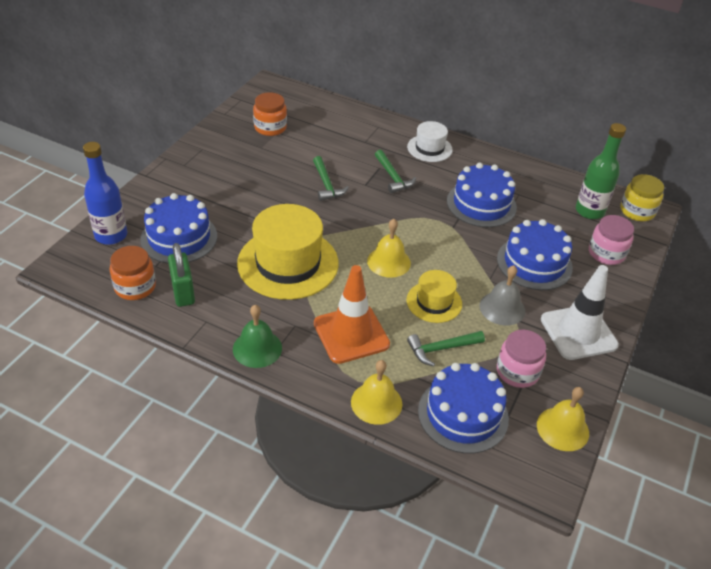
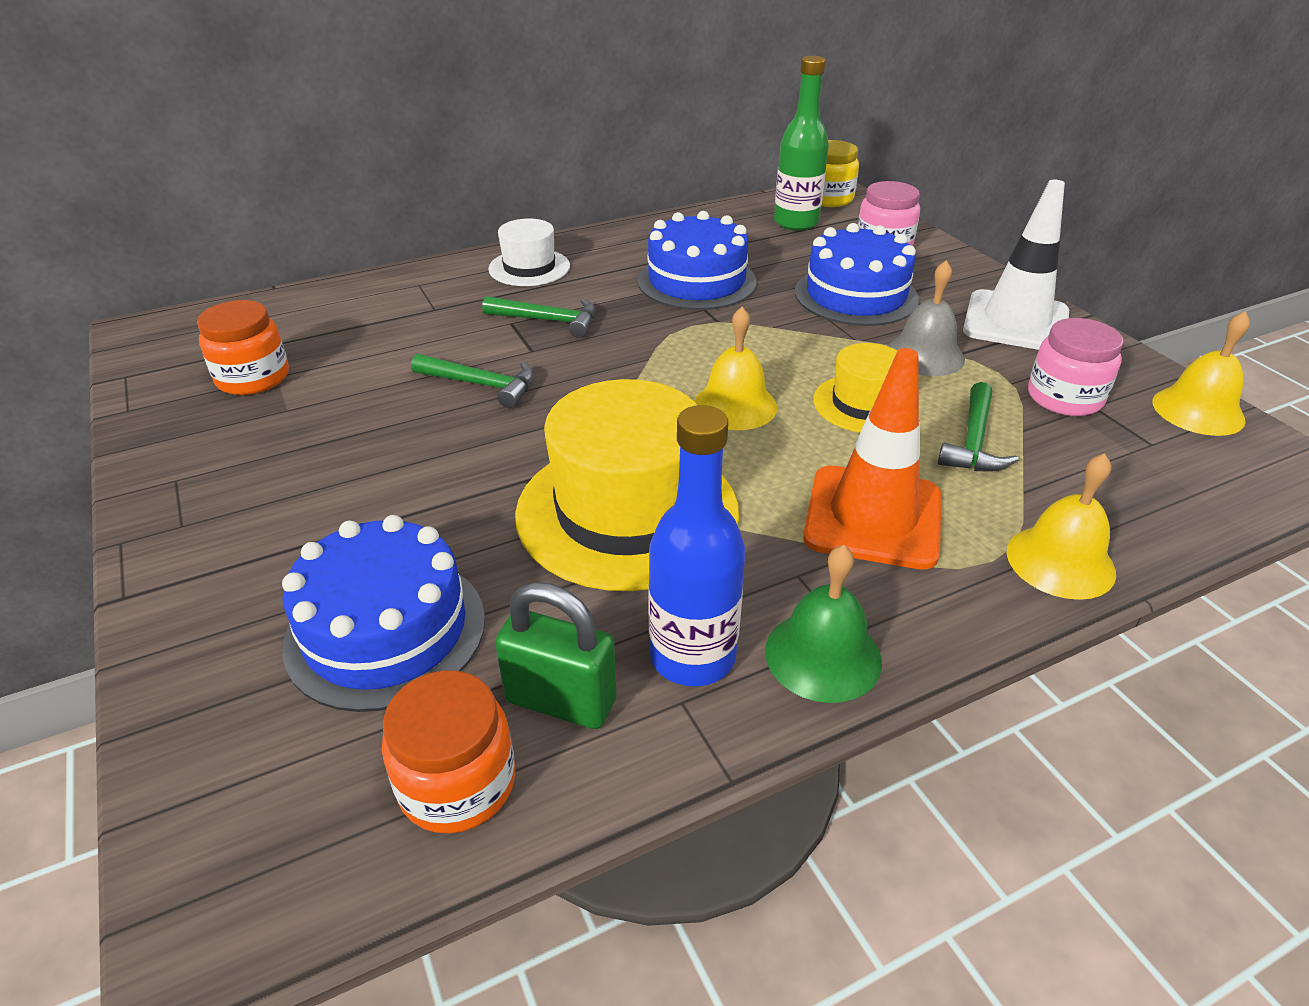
camera: 50 degrees left, 5 degrees down
(111, 235) = (231, 751): blue bottle -> blue bottle (692, 656)
(463, 414) = (1131, 483): blue cake -> none

